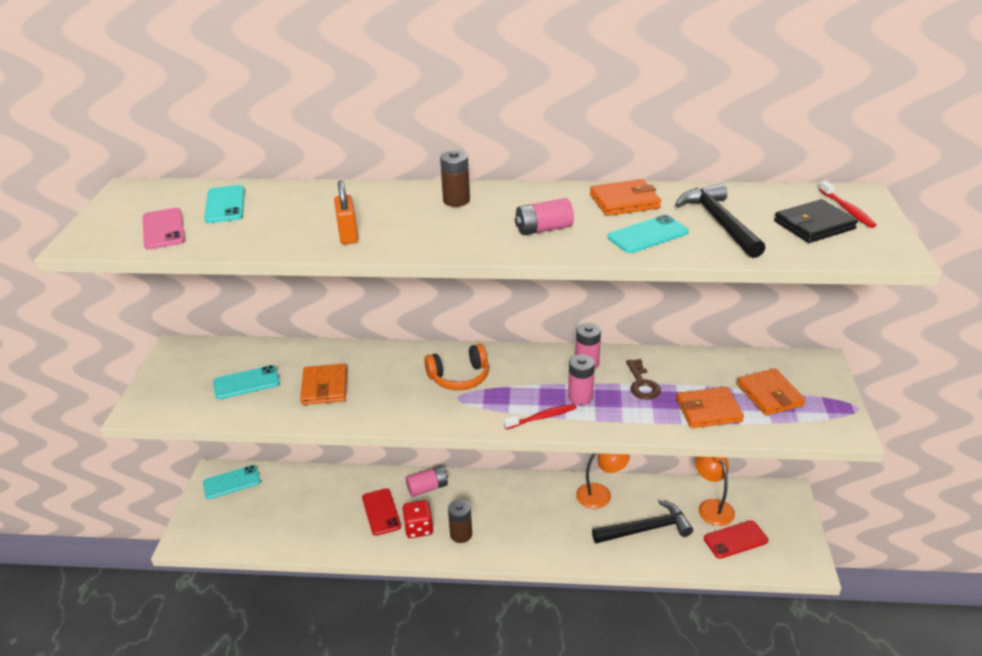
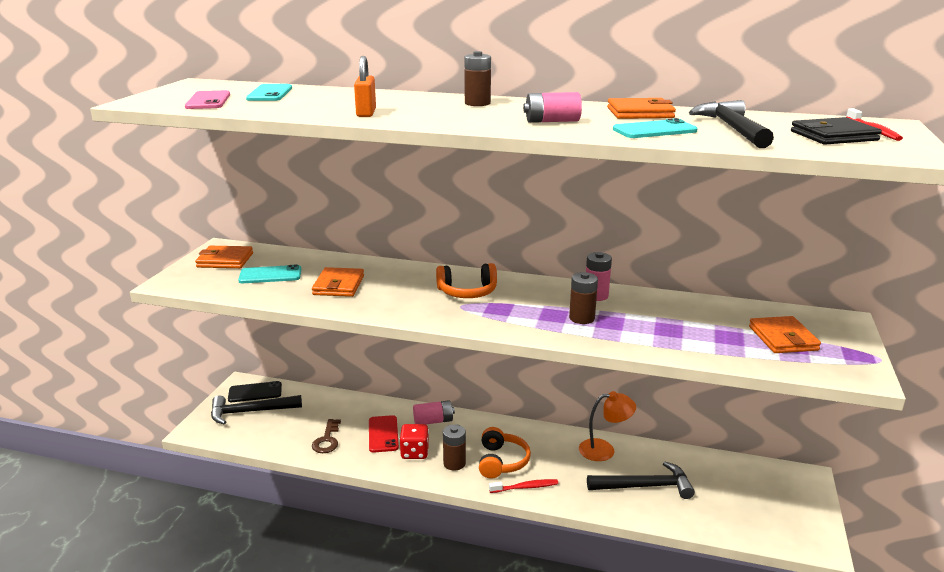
camera: 10 degrees right, 10 degrees down
(232, 482) = (255, 392): turquoise phone -> black phone
(234, 507) = (250, 412): none -> black hammer
(506, 524) = (501, 461): none -> orange headphones
(542, 417) = (538, 329): red toothbrush -> red toothbrush (525, 487)
(580, 397) = (582, 318): pink battery -> brown battery
(642, 384) = (648, 316): brown key -> brown key (327, 440)
(708, 410) = (713, 343): orange wallet -> orange wallet (225, 260)
(712, 506) = (720, 477): orange lamp -> none
(735, 539) = (740, 509): red phone -> none

